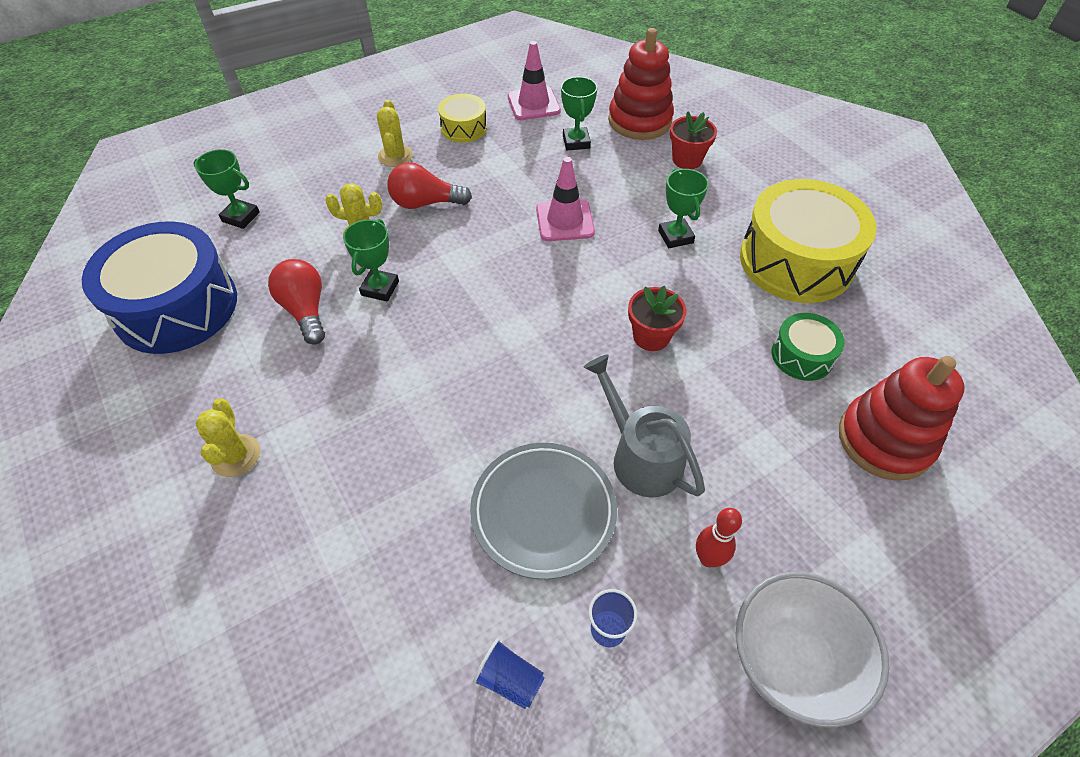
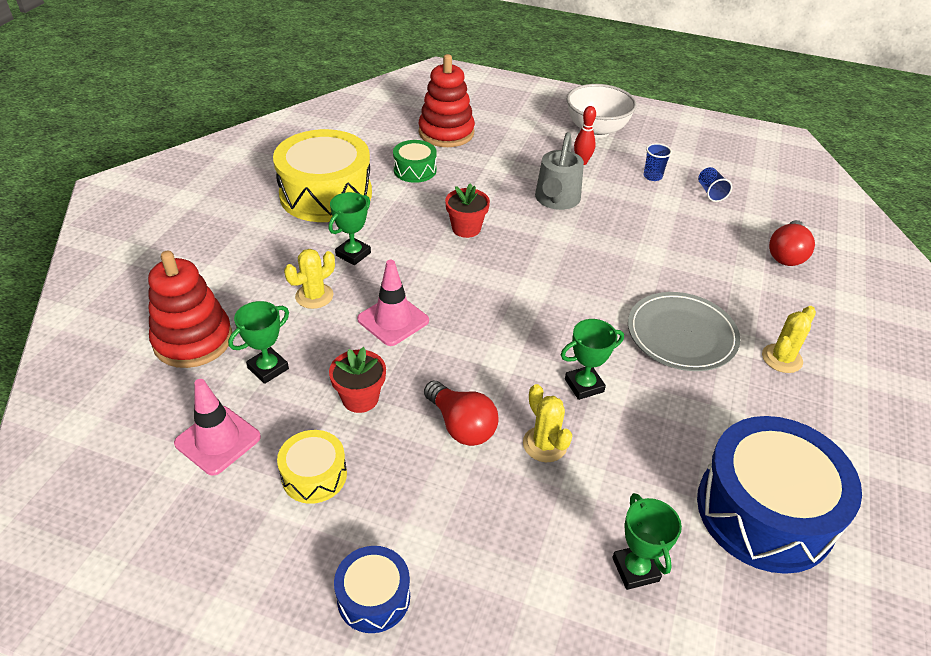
camera: 130 degrees left, 10 degrees down
(305, 310) = (657, 415): red light bulb -> red light bulb (787, 254)
(364, 118) = (373, 597): none -> blue drum
(395, 156) = (416, 504): yellow cactus -> yellow cactus (314, 296)
(543, 511) = (630, 218): grey plate -> grey plate (681, 335)
(687, 160) = (239, 285): red flower pot -> red flower pot (360, 398)

